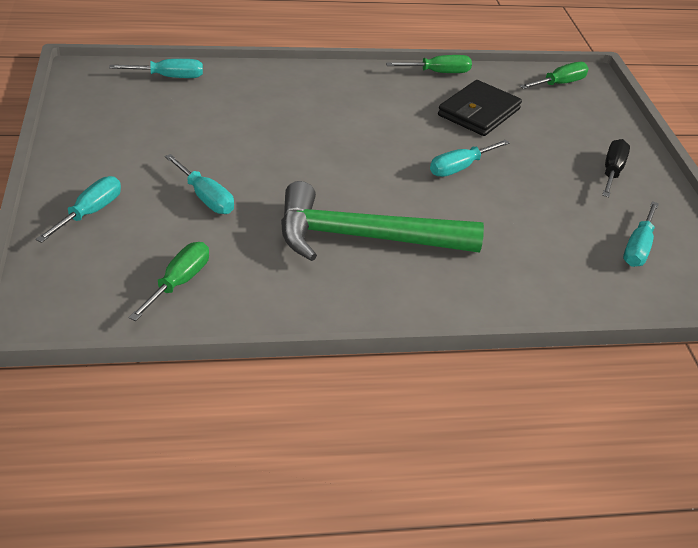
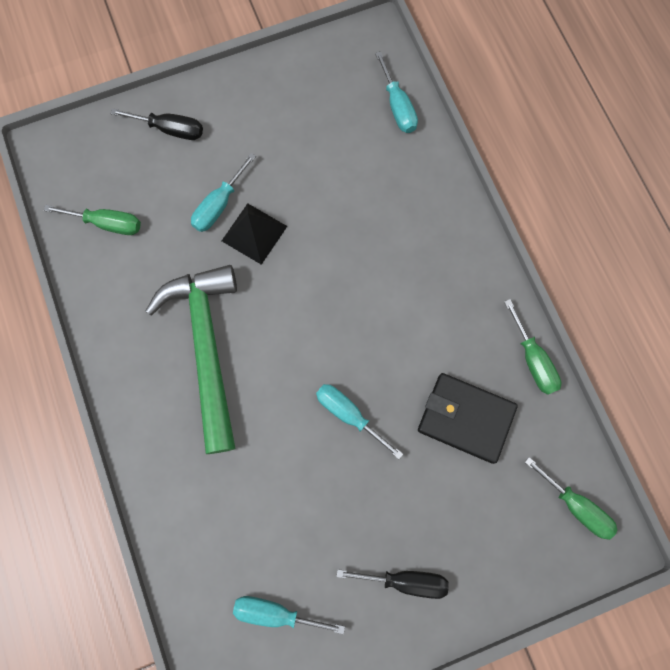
camera: 80 degrees right, 35 degrees up
(90, 212) = (170, 129): turquoise screwdriver -> black screwdriver
(251, 182) = (254, 233): none -> black pyramid

